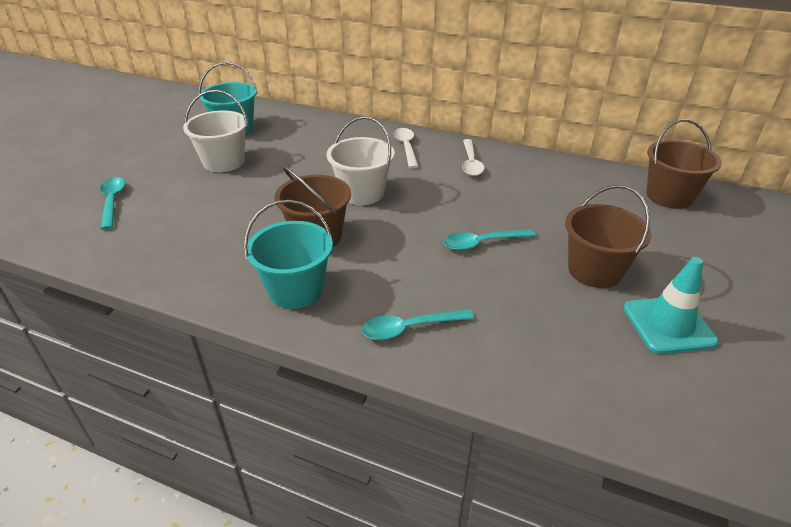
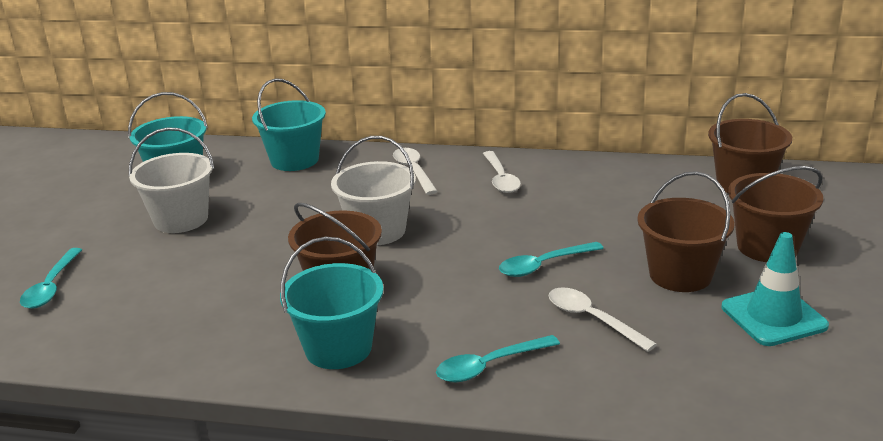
camera: 10 degrees left, 10 degrees down
(112, 201) = (51, 287): turquoise spoon -> turquoise spoon turned 150 degrees counterclockwise
(322, 127) = (294, 160): none -> turquoise bucket
(508, 299) = (592, 319): none -> white spoon
(677, 257) = (767, 247): none -> brown bucket

